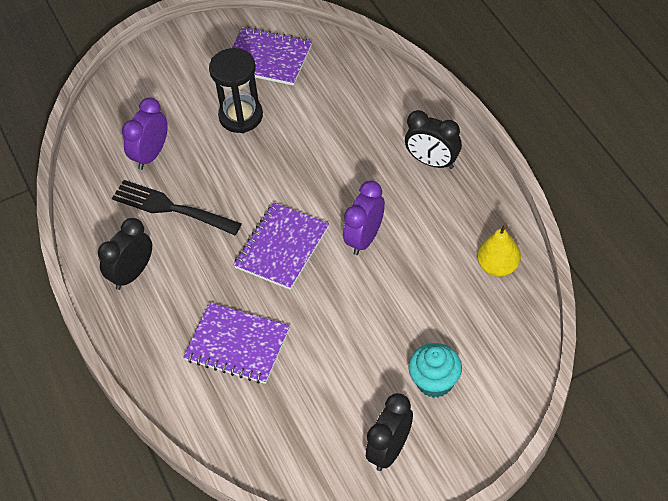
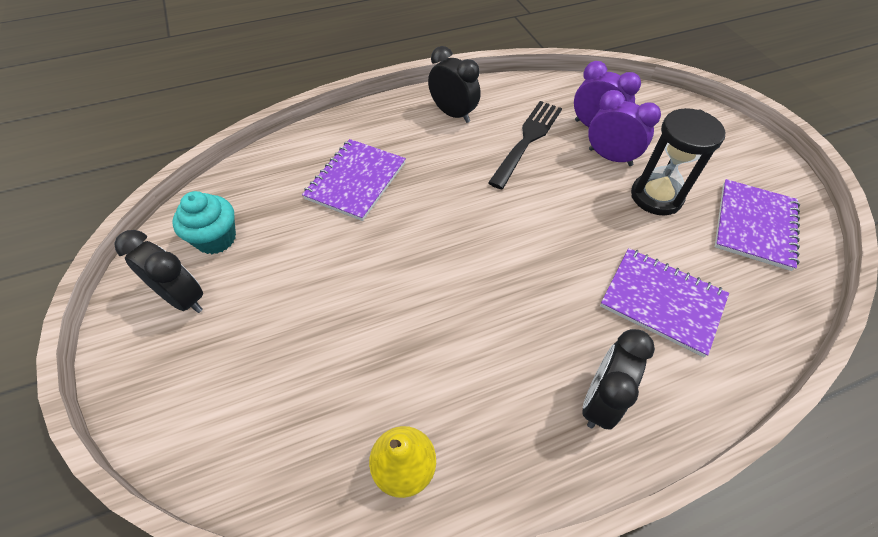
camera: 90 degrees right, 0 degrees up
(282, 247) = (469, 222): purple notebook -> purple notebook (662, 302)
(365, 238) = (473, 302): purple clock -> purple clock (610, 157)
(434, 381) = (249, 355): turquoise cupcake -> turquoise cupcake (216, 239)

